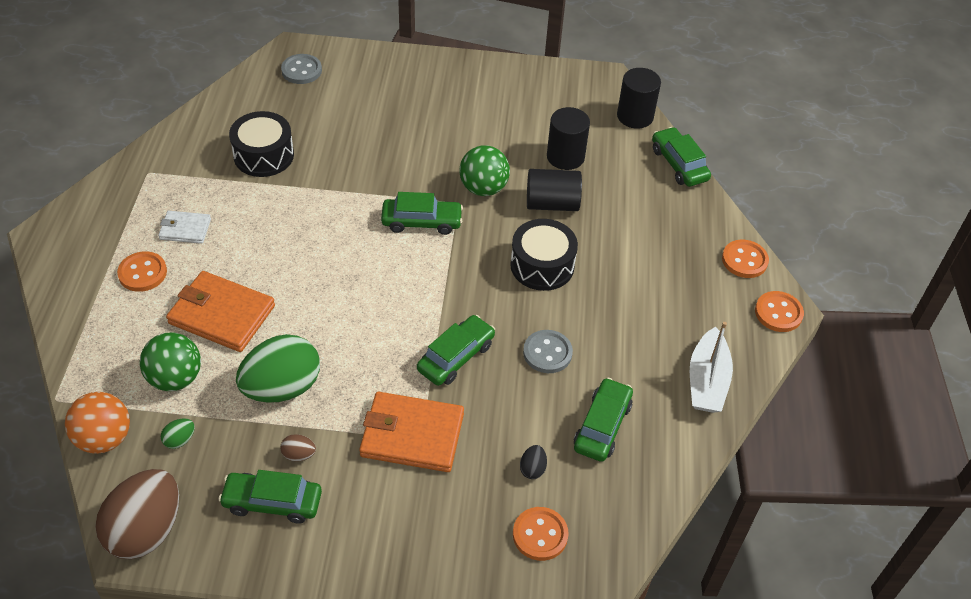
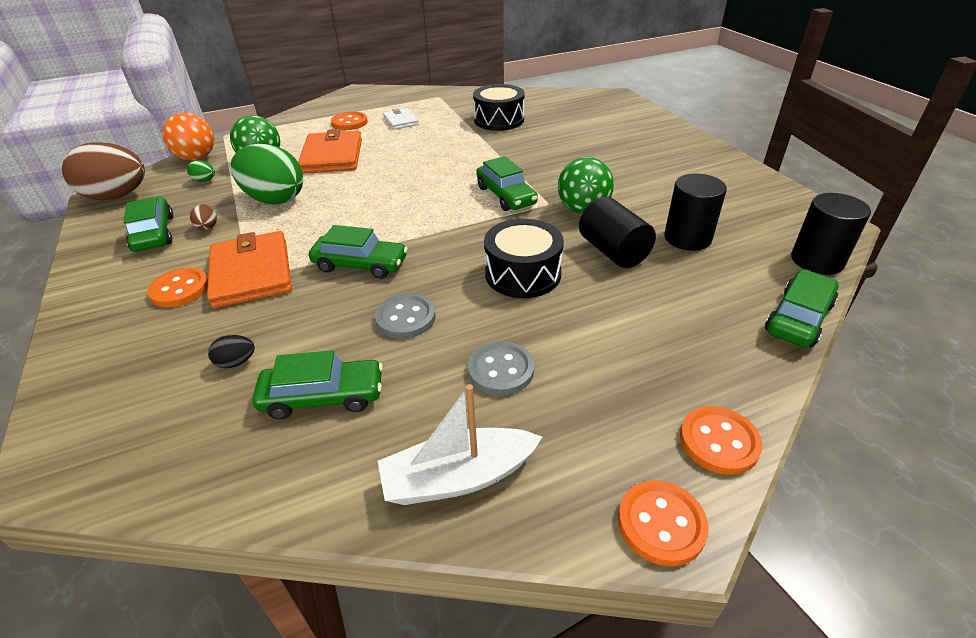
camera: 65 degrees right, 10 degrees down
(301, 70) = (599, 104): grey button -> grey button (501, 370)
(540, 535) = (142, 400): orange button -> orange button (180, 289)

